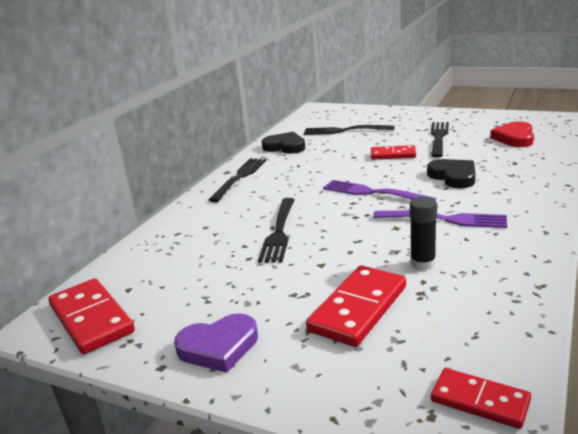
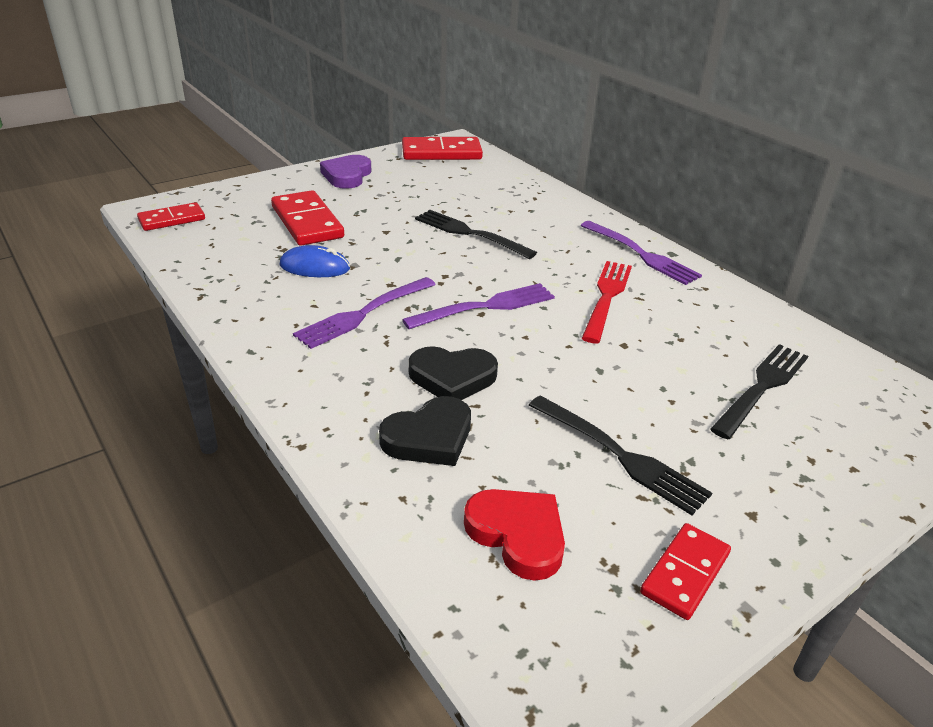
camera: 115 degrees right, 10 degrees up
(239, 177) = (641, 254): black fork -> purple fork
(285, 147) = (730, 313): black heart -> black heart (429, 437)
(310, 171) = (606, 297): none -> red fork
(393, 155) = (592, 375): red domino -> red domino (685, 573)
(423, 263) = (315, 267): black glue stick -> blue mouse

